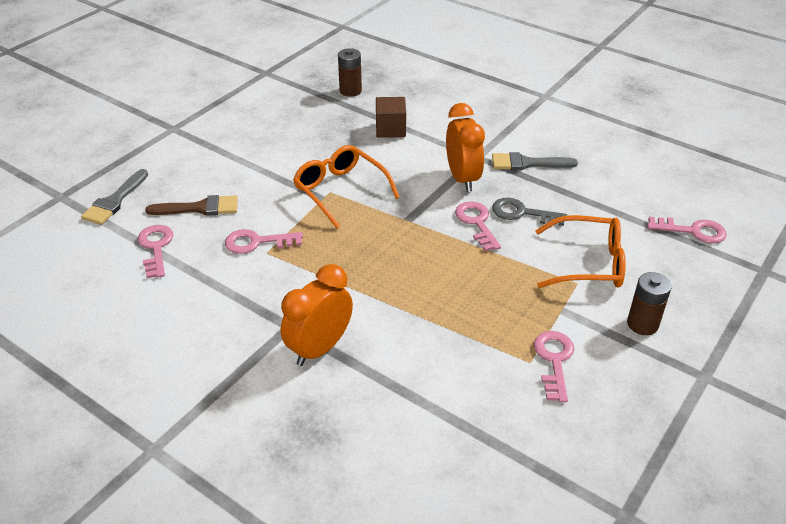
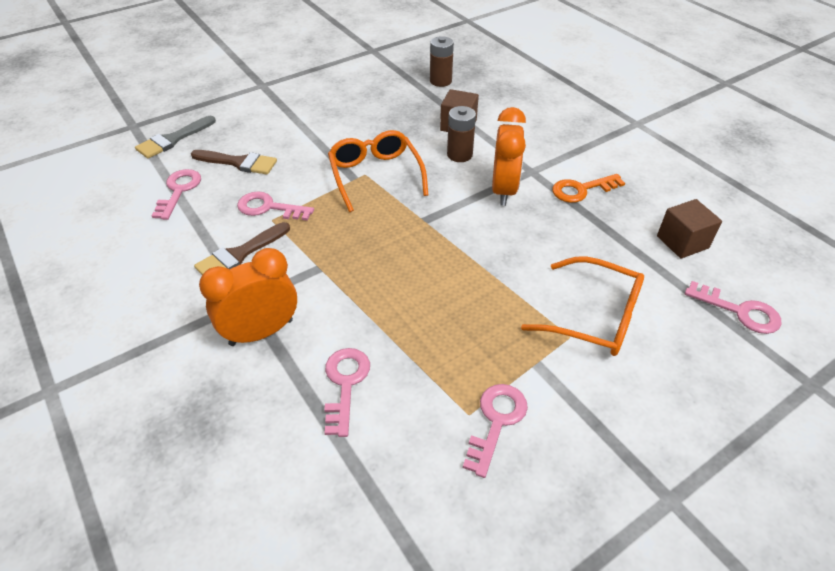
camera: 20 degrees right, 5 degrees up
(256, 289) = (240, 254): none -> brown brush
(477, 223) = (493, 240): pink key -> pink key (345, 384)
(522, 213) = (548, 241): grey key -> none
(527, 163) = (581, 190): grey brush -> orange key
(627, 188) = (682, 242): none -> brown cube
(642, 324) = (623, 408): brown battery -> brown battery (459, 155)

